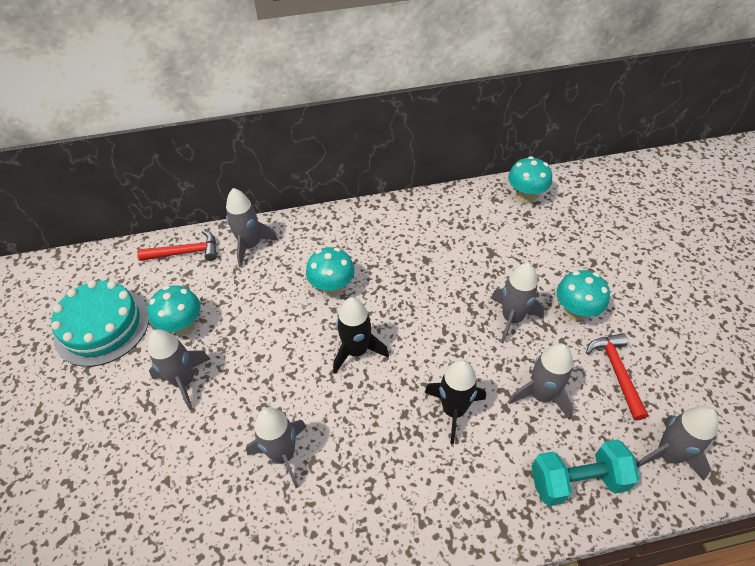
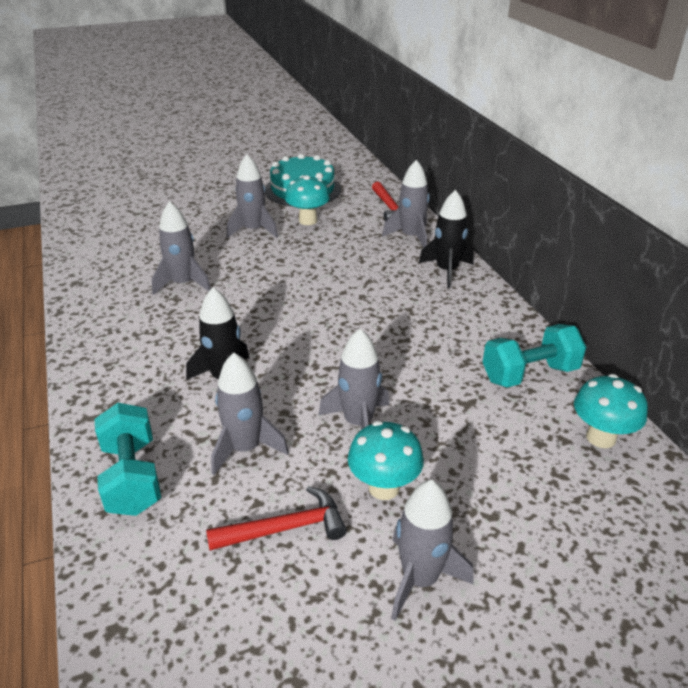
camera: 80 degrees right, 15 degrees down
(332, 288) = (371, 288): turquoise mushroom -> none
(356, 351) = (293, 310): black rocket -> black rocket (446, 271)
(462, 213) = (529, 374): none -> turquoise dumbbell
(668, 455) = (155, 575): grey rocket -> grey rocket (420, 579)

